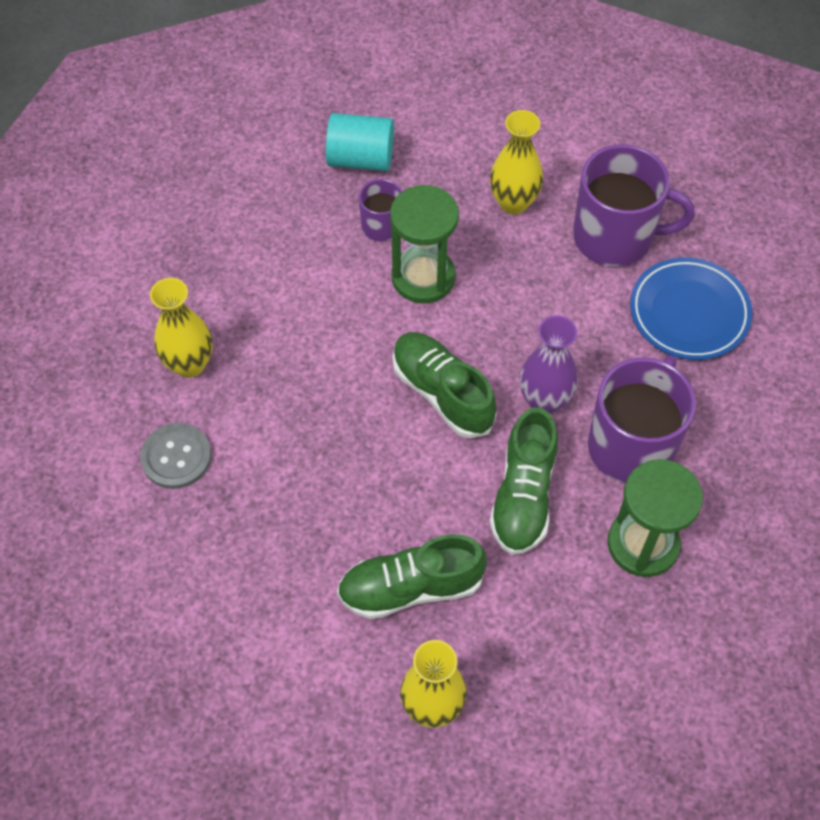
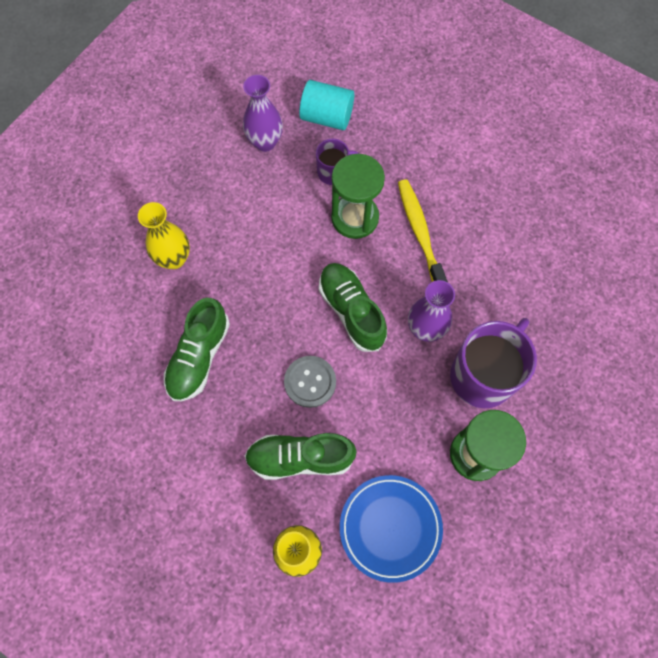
camera: 10 degrees right, 10 degrees up
(176, 457) = (152, 329): grey button -> grey button (310, 382)
(284, 201) = (265, 142): none -> purple vase
(513, 203) = (433, 169): yellow vase -> none
(513, 283) = (420, 233): none -> yellow toothbrush
(523, 495) = (395, 401): green shoe -> green shoe (199, 357)
(615, 237) = (503, 208): purple mug -> none
(689, 313) = (547, 277): blue plate -> blue plate (390, 528)

